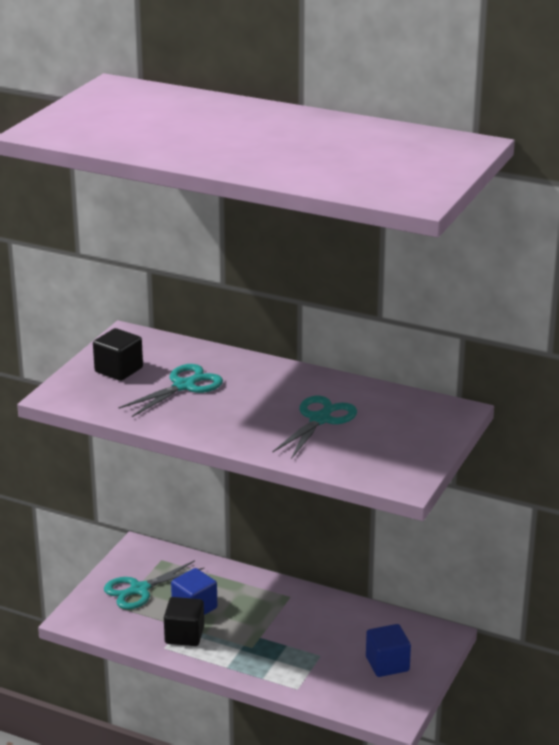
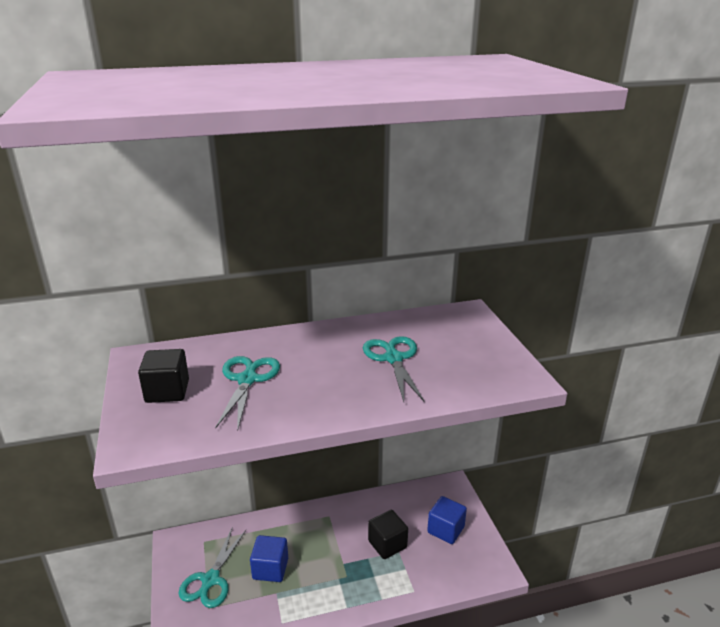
camera: 40 degrees left, 0 degrees up
(184, 635) = (286, 599): black cube -> black cube (387, 544)

